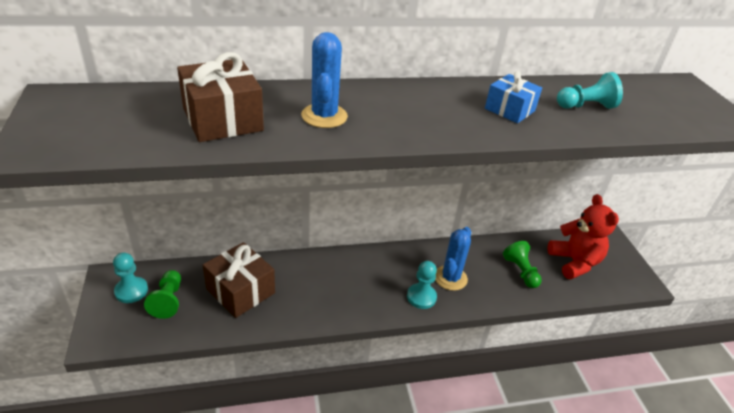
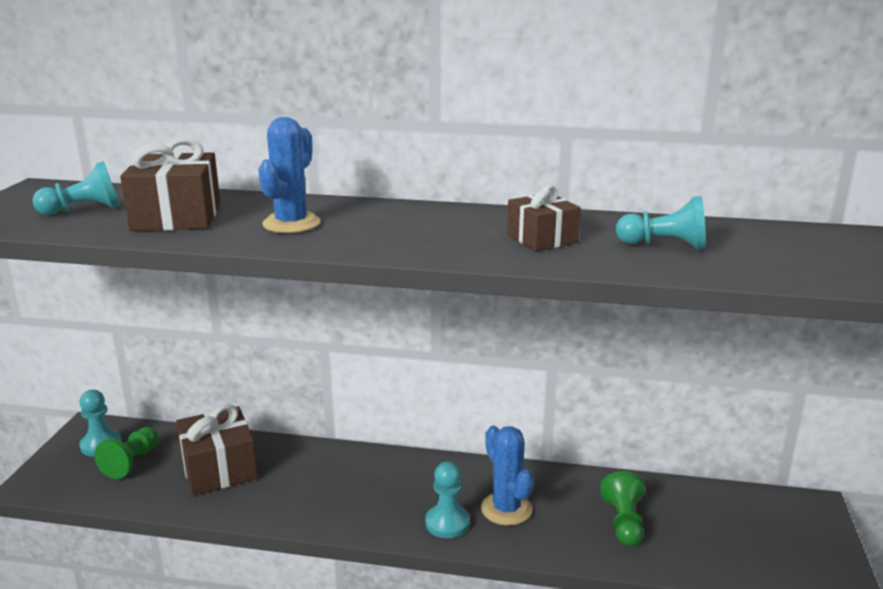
camera: 25 degrees right, 15 degrees down
(129, 121) = (84, 210): none -> turquoise pawn
(450, 278) = (506, 509): blue cactus -> blue cactus turned 75 degrees counterclockwise
(509, 110) = (542, 238): blue gift -> brown gift
(574, 262) = (725, 528): red teddy bear -> none

